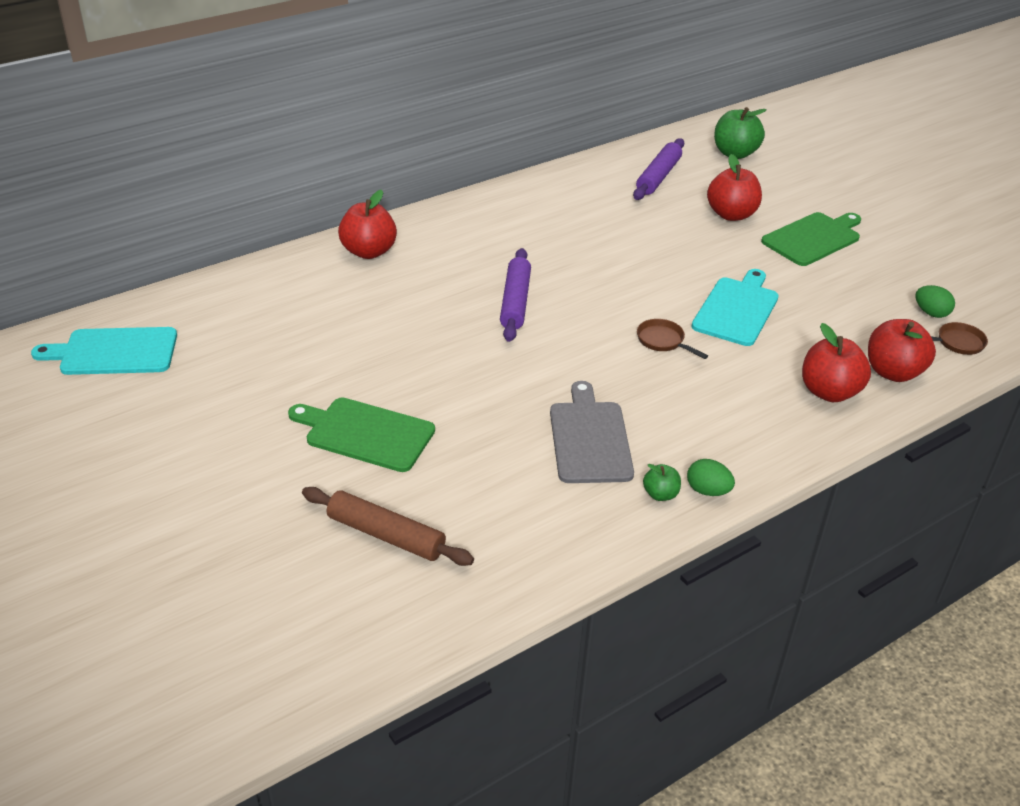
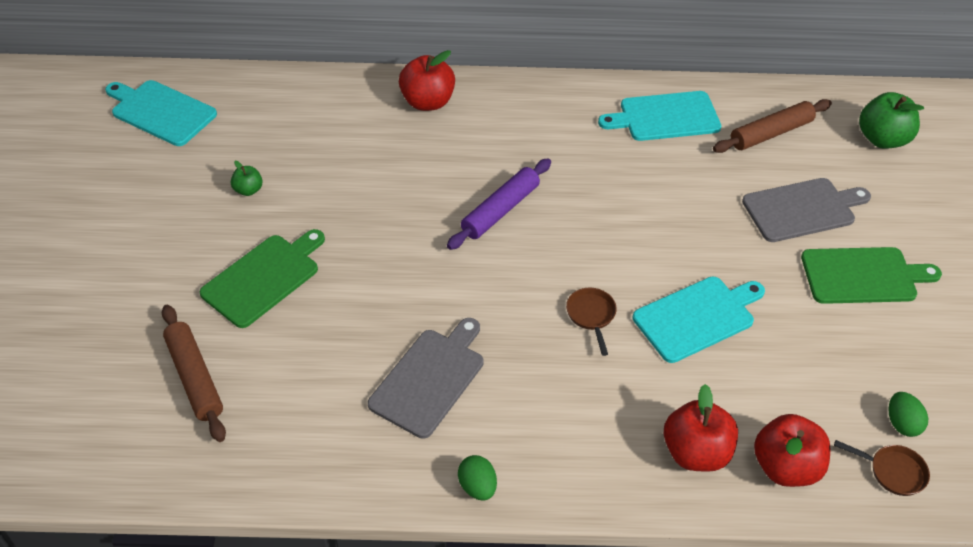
camera: 35 degrees right, 10 degrees up
(365, 433) = (264, 278): green cutting board -> green cutting board turned 75 degrees clockwise
(572, 193) = (665, 117): none -> turquoise cutting board
(658, 176) = (770, 133): purple rolling pin -> brown rolling pin
(660, 494) = (434, 466): green apple -> green apple (248, 190)
(731, 214) = (802, 209): red apple -> grey cutting board

